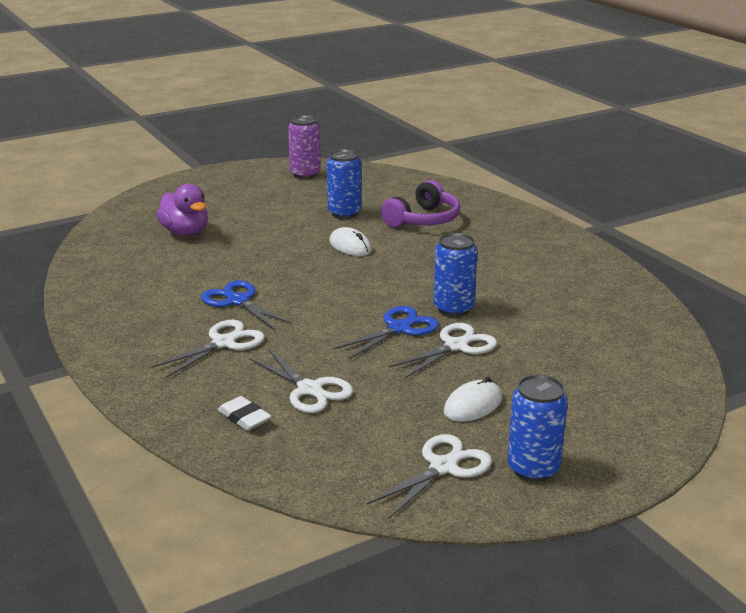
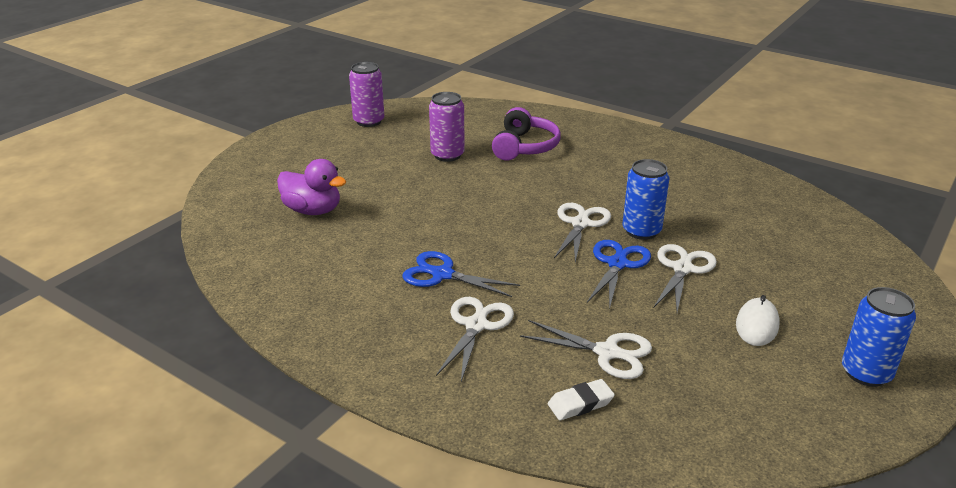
camera: 25 degrees left, 5 degrees up
(244, 418) = (580, 403): white eraser -> white eraser turned 45 degrees counterclockwise
(344, 213) = (447, 155): blue can -> purple can
(350, 246) = (488, 189): white mouse -> none
(443, 467) = (799, 396): white scissors -> white scissors (580, 223)

